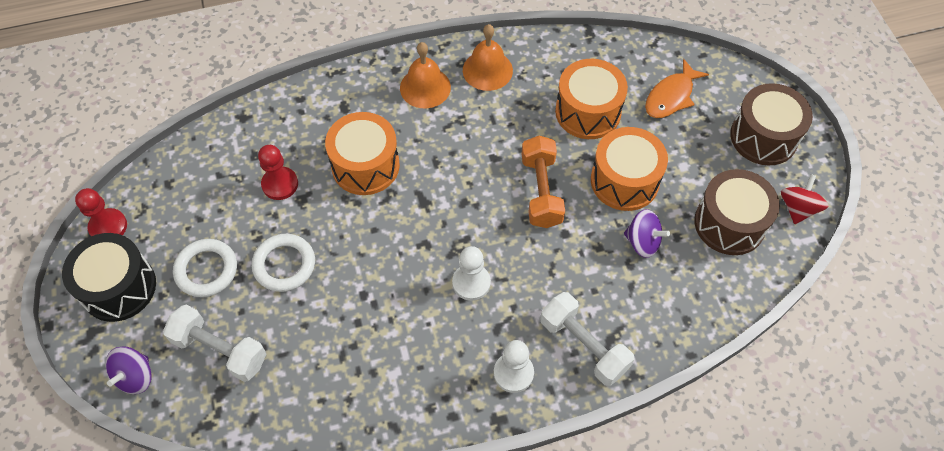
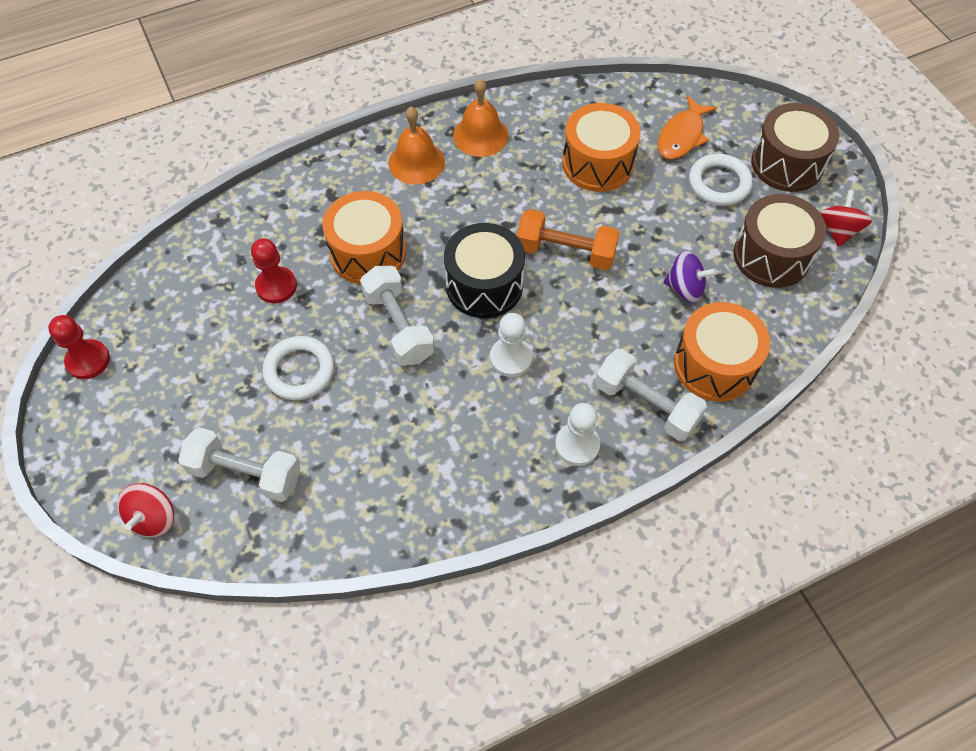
camera: 10 degrees left, 0 degrees up
(119, 287) = (114, 424): black drum -> black drum (484, 285)
(135, 377) = (153, 518): purple spinning top -> red spinning top
(206, 270) = (212, 390): white ring -> white ring (719, 183)
(378, 237) = (398, 326): none -> white dumbbell
(541, 191) = (565, 252): orange dumbbell -> orange dumbbell turned 60 degrees counterclockwise
(624, 181) = (652, 228): orange drum -> orange drum (714, 365)

